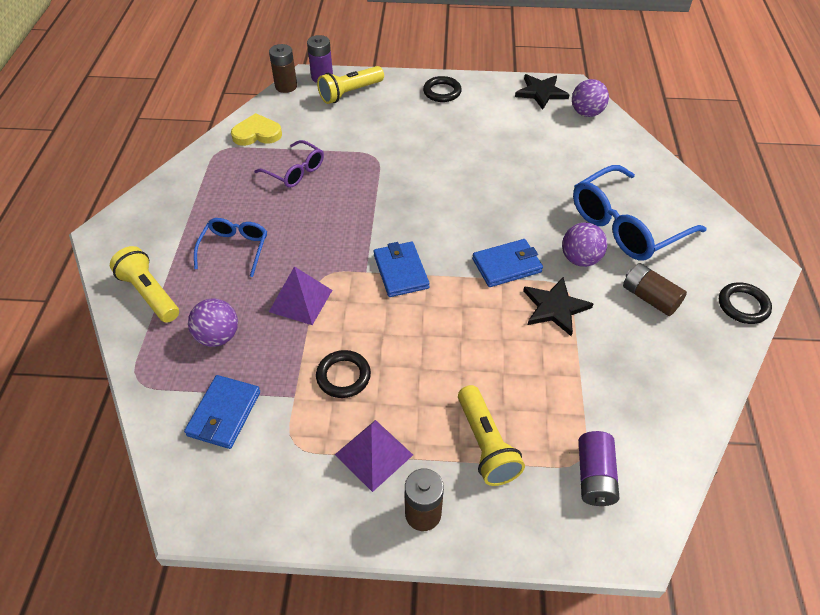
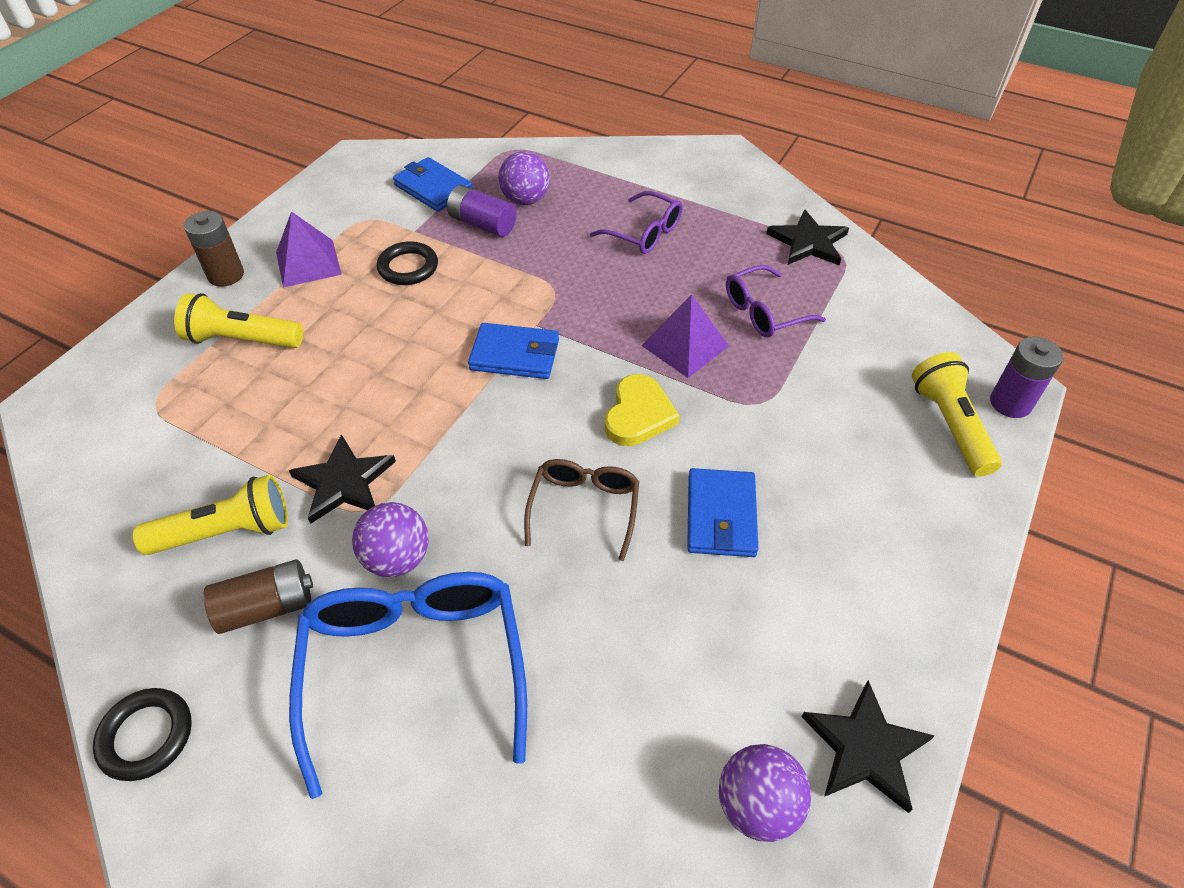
camera: 115 degrees right, 0 degrees up
(150, 293) = (615, 169): yellow flashlight -> yellow flashlight (226, 532)
(212, 167) = (808, 242): none -> black star
(234, 249) = (644, 233): blue glasses -> purple glasses
(257, 134) = (868, 295): yellow heart -> yellow heart (638, 415)
(286, 86) = (990, 353): brown battery -> none
(301, 300) = (530, 263): purple pyramid -> purple pyramid (685, 345)
(442, 92) = (917, 560): black ring -> none
(494, 200) = (584, 508): none -> brown glasses
(507, 265) = (449, 464): blue wallet -> blue wallet (721, 516)
(594, 476) = (129, 407): purple battery -> purple battery (482, 224)

